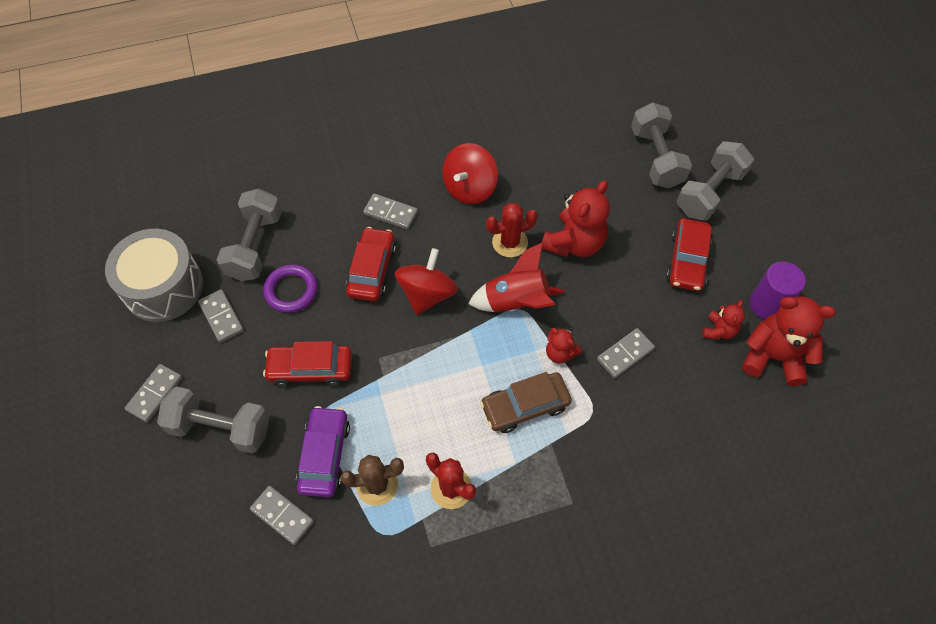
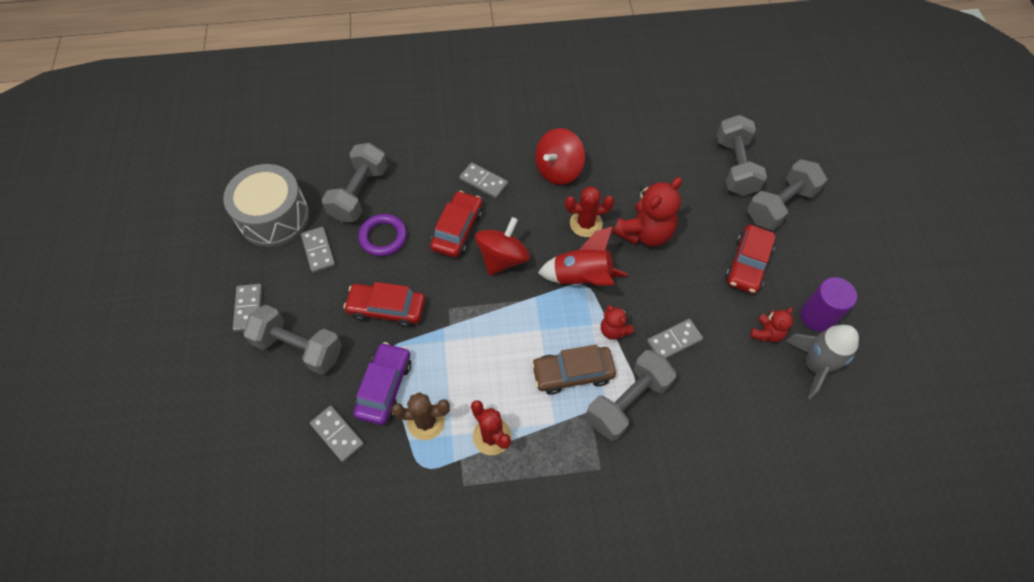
camera: 10 degrees right, 0 degrees up
(155, 394) = (248, 308): grey domino -> grey domino turned 45 degrees counterclockwise
(588, 426) = (628, 401): none -> grey dumbbell
(773, 357) = (814, 365): red teddy bear -> grey rocket

